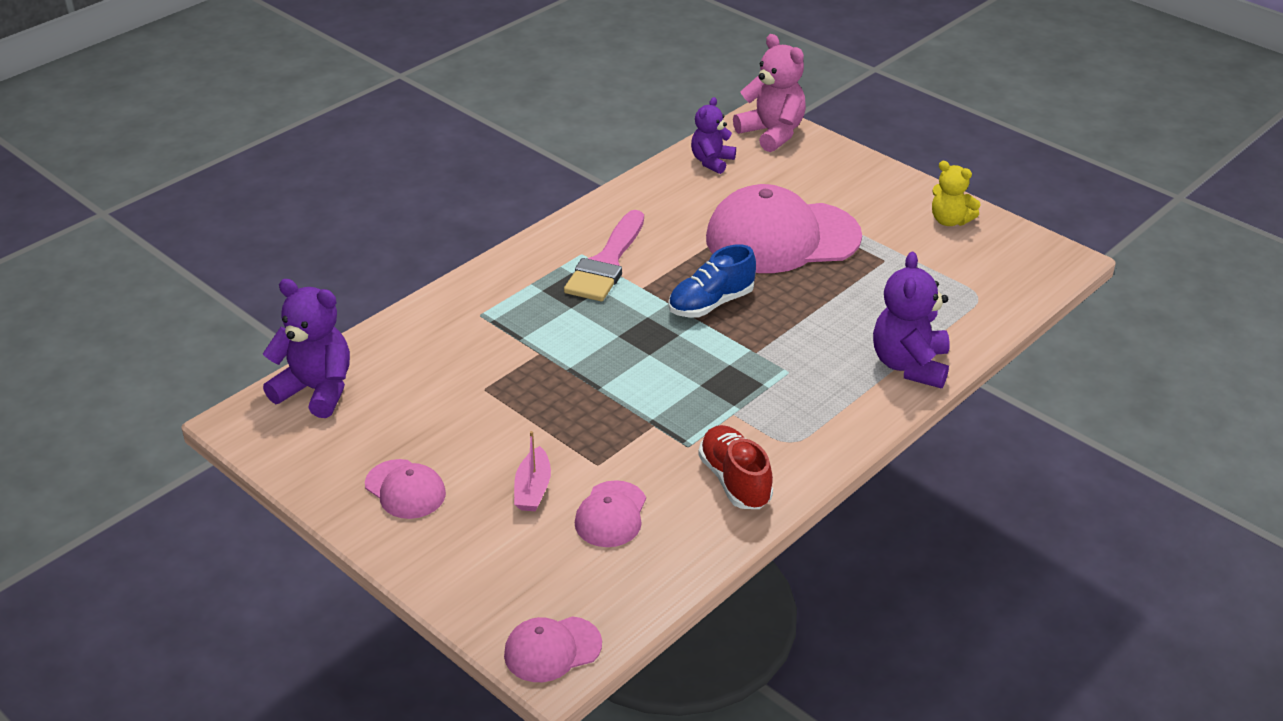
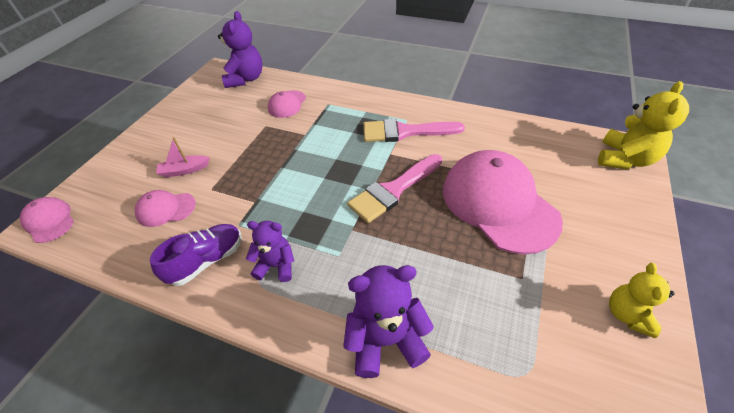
camera: 70 degrees right, 10 degrees up
(405, 489) = (178, 127): pink cap -> pink cap (287, 104)
(711, 303) = (394, 190): blue shoe -> pink brush
(712, 162) = (555, 141): purple teddy bear -> purple teddy bear (276, 265)
(735, 481) = (207, 260): red shoe -> purple shoe
(772, 133) = (624, 159): pink teddy bear -> yellow teddy bear

